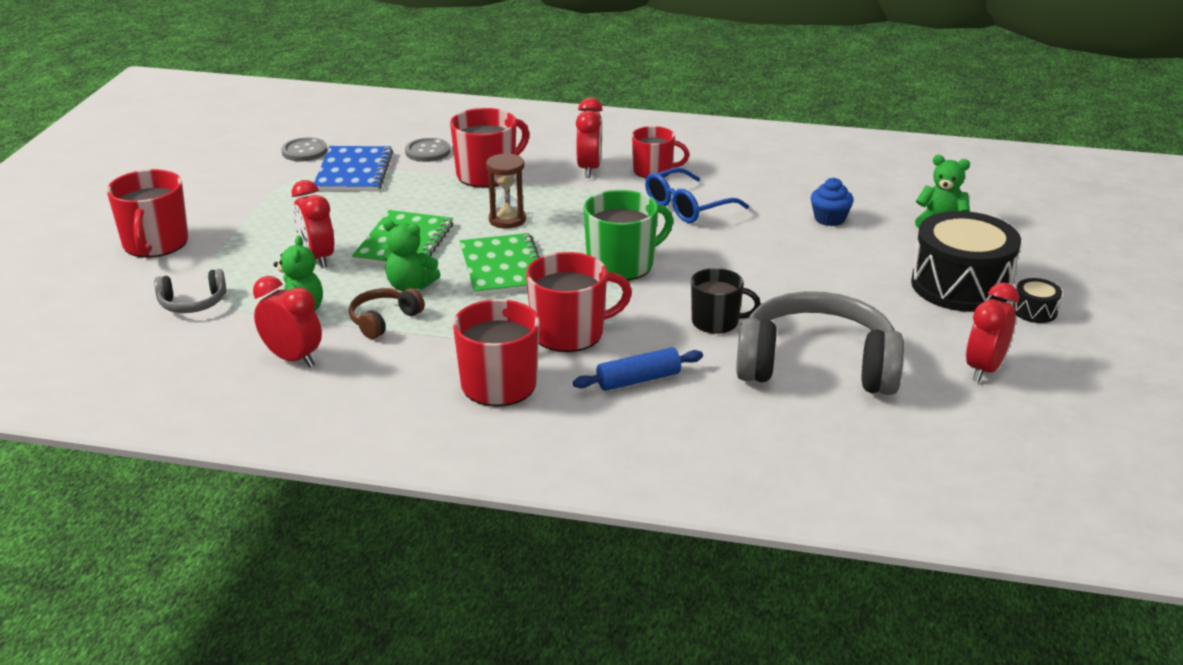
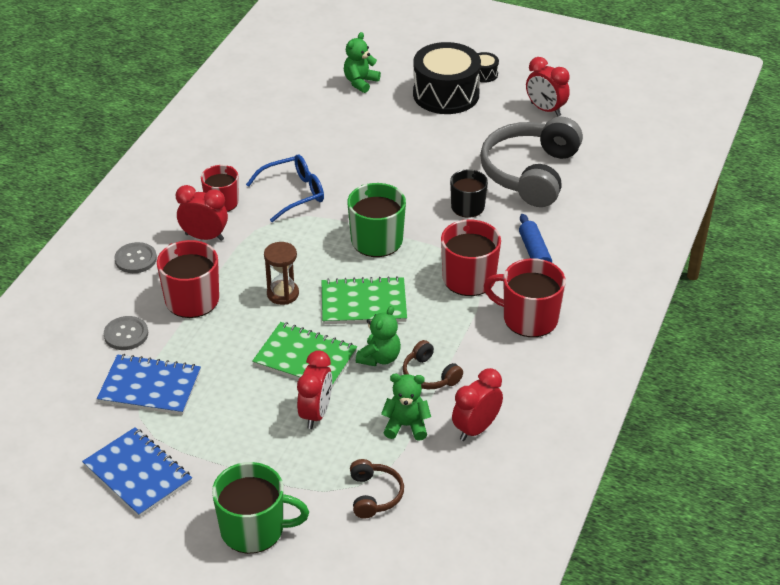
camera: 80 degrees left, 10 degrees up
(155, 244) = (254, 529): red mug -> green mug
(193, 303) = (374, 495): grey headphones -> brown headphones
(236, 181) = (137, 474): none -> blue notebook
(304, 151) = (87, 423): grey button -> grey button (135, 259)
(317, 258) = (315, 414): red clock -> red clock turned 60 degrees counterclockwise
(687, 207) = (294, 193): blue glasses -> blue glasses turned 90 degrees counterclockwise
(829, 219) = (336, 128): blue cupcake -> none

